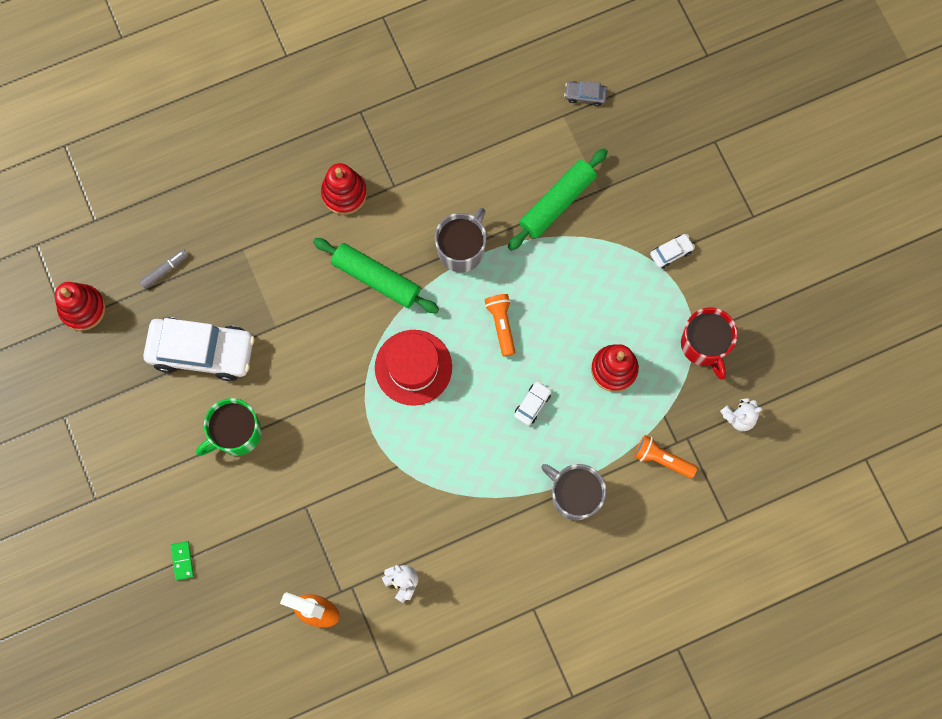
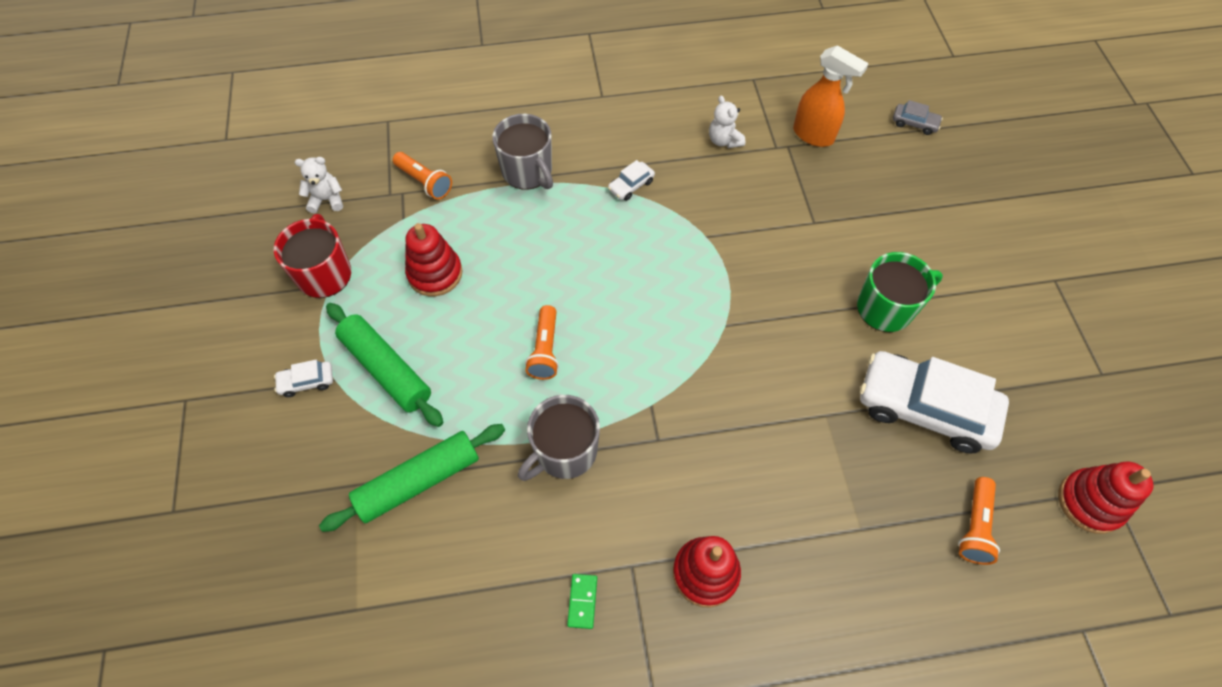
camera: 165 degrees left, 15 degrees down
(164, 270) = (974, 526): grey marker -> orange flashlight
(182, 561) = (953, 204): green domino -> green domino (582, 601)
(376, 278) = (685, 443): green rolling pin -> green rolling pin (386, 369)
(413, 367) = (664, 329): red hat -> none
(532, 404) = (539, 260): white car -> white car (631, 185)
(585, 95) = (311, 633): grey car -> grey car (914, 123)

